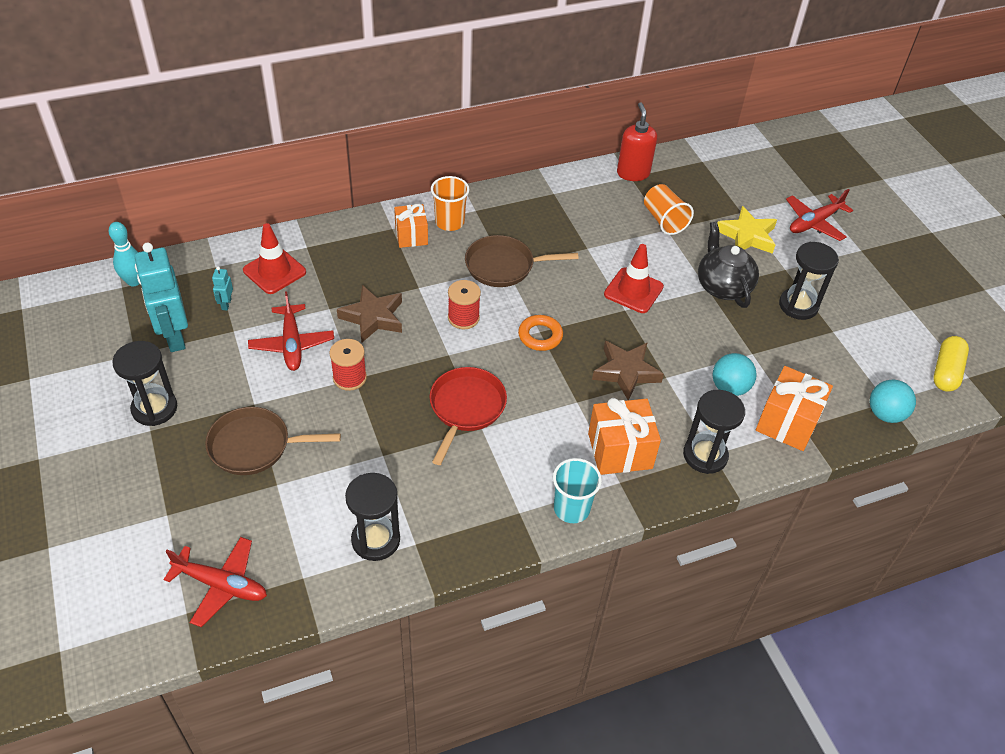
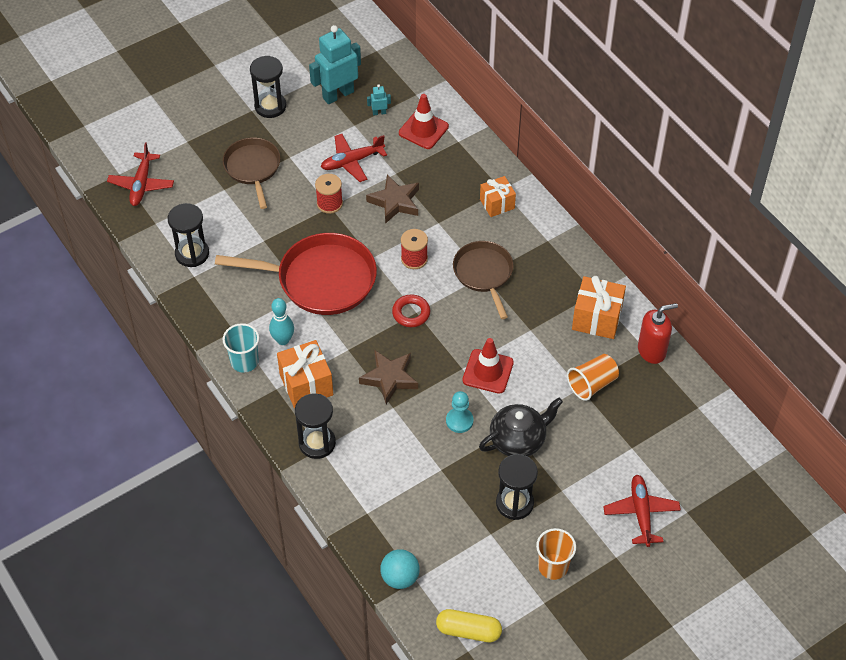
camera: 80 degrees right, 5 degrees up
(134, 281) = (384, 55): turquoise bowling pin -> turquoise bowling pin (283, 340)
(449, 222) = (524, 226): orange cup -> orange cup (553, 566)
(466, 408) = (320, 279): red pan -> red pan, size x1.60
(540, 336) = (411, 313): orange ring -> red ring
(693, 326) = (459, 421): none -> turquoise pawn
(729, 388) = (395, 455): turquoise ball -> none
(747, 236) = (597, 455): yellow star -> none
(787, 422) = (368, 500): orange gift -> orange gift (597, 318)
(814, 223) = (641, 513): red plane -> red plane turned 45 degrees clockwise

